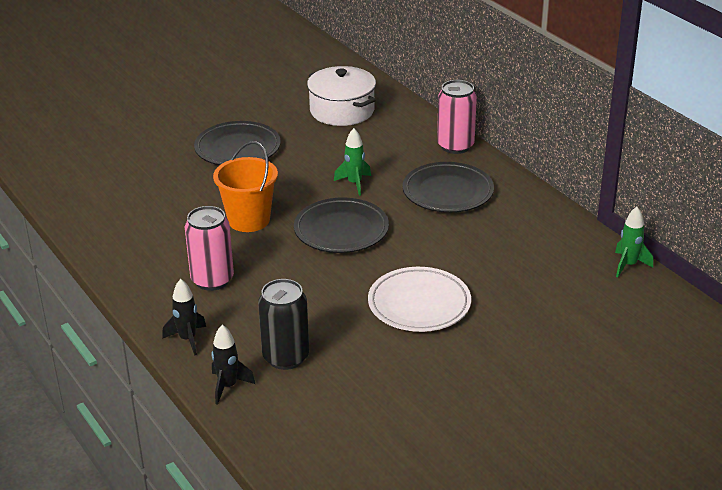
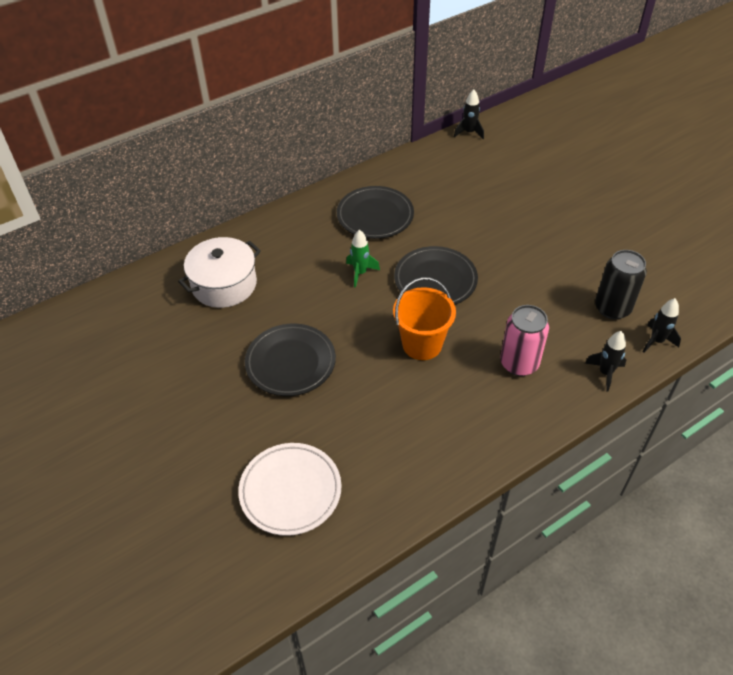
camera: 90 degrees left, 15 degrees up
(419, 304) = (531, 234): white plate -> white plate (290, 491)
(455, 146) = (300, 209): pink can -> none
(628, 265) = (469, 132): green rocket -> black rocket

